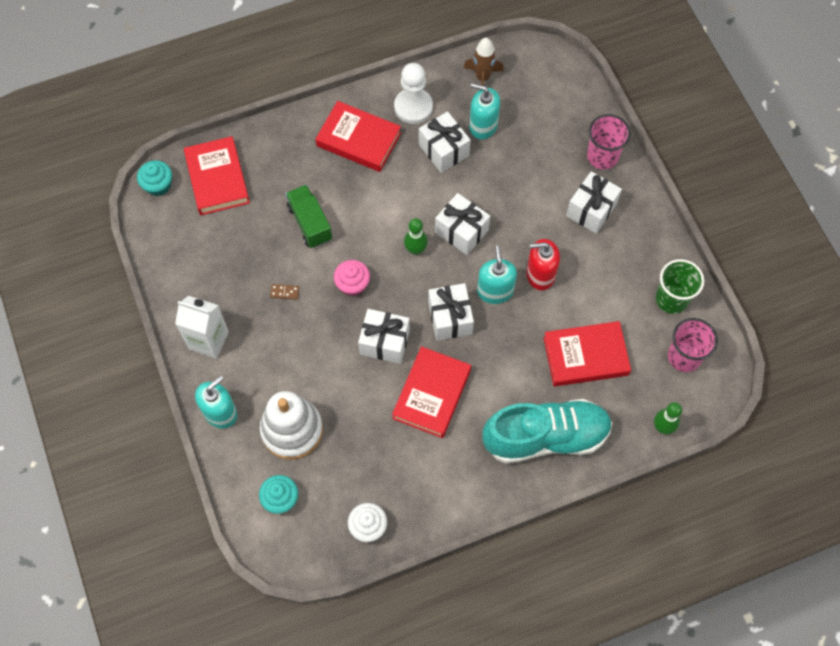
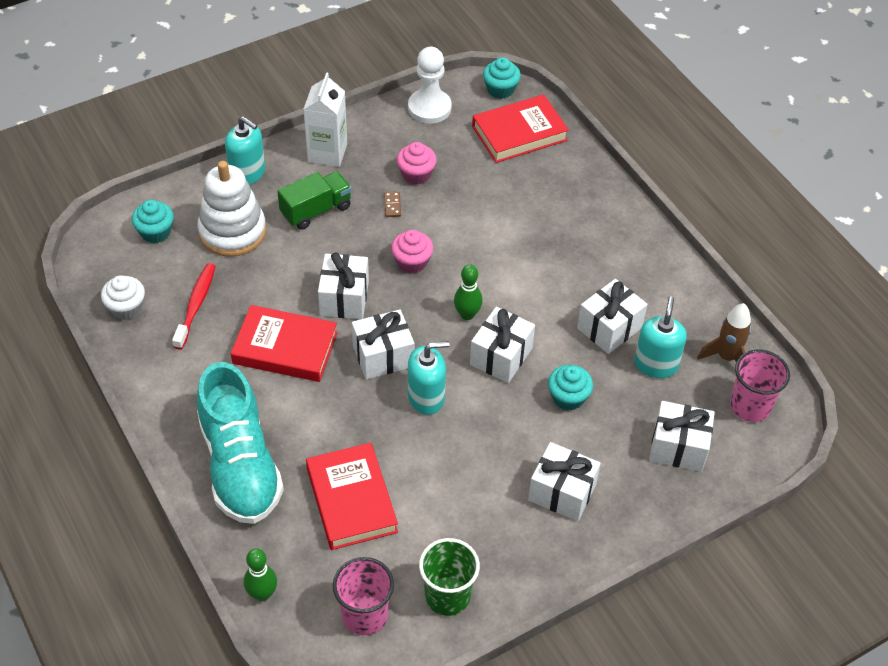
camera: 80 degrees right, 15 degrees down
(250, 268) = (416, 174): none -> pink cupcake
(310, 223) = (481, 216): green truck -> green truck (316, 210)
(358, 139) = (601, 246): red book -> none
(374, 465) = (196, 305): none -> red toothbrush
(413, 107) = (661, 292): white pawn -> white pawn (429, 108)
(507, 191) = (568, 397): none -> turquoise cupcake
(540, 274) = (457, 442): red soap dispenser -> none
(559, 127) = (678, 447): none -> white gift
(602, 156) = (646, 500): pink cup -> pink cup (750, 406)

